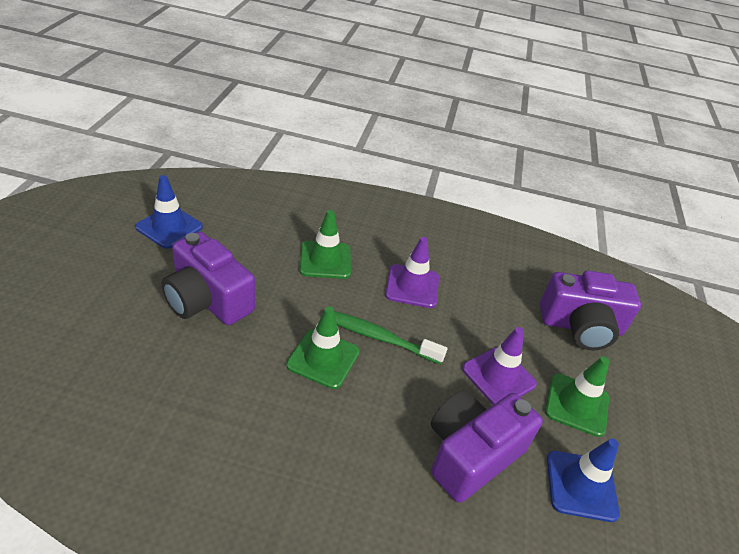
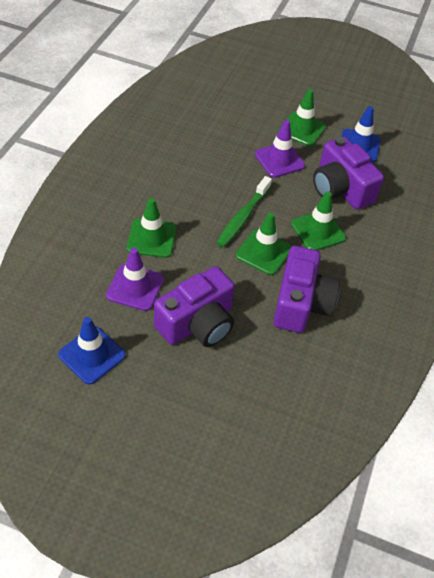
camera: 80 degrees left, 10 degrees up
(375, 421) = (318, 231): none -> green traffic cone
(412, 286) = (188, 187): purple traffic cone -> purple traffic cone (135, 287)
(581, 326) = (234, 105): purple camera -> purple camera (301, 303)

